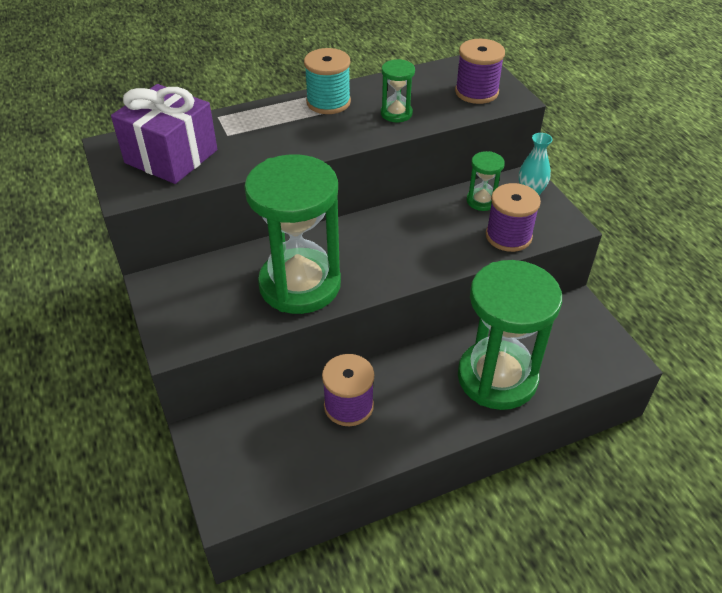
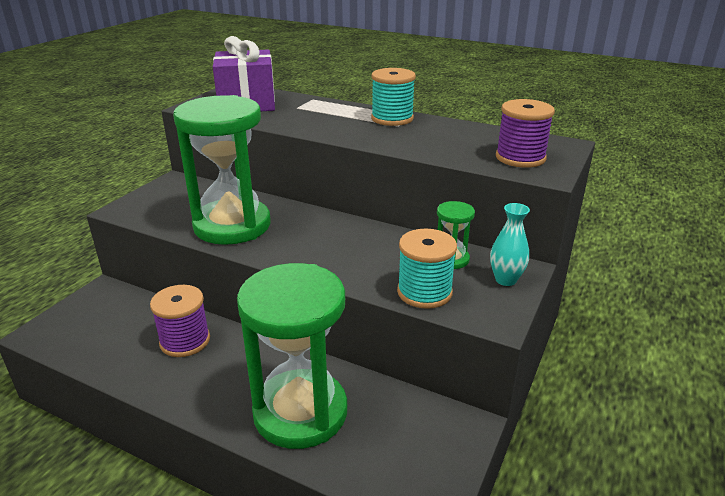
camera: 50 degrees right, 15 degrees down
(396, 113) = (424, 142): green hourglass -> none
(508, 236) = (424, 292): purple spool -> turquoise spool

